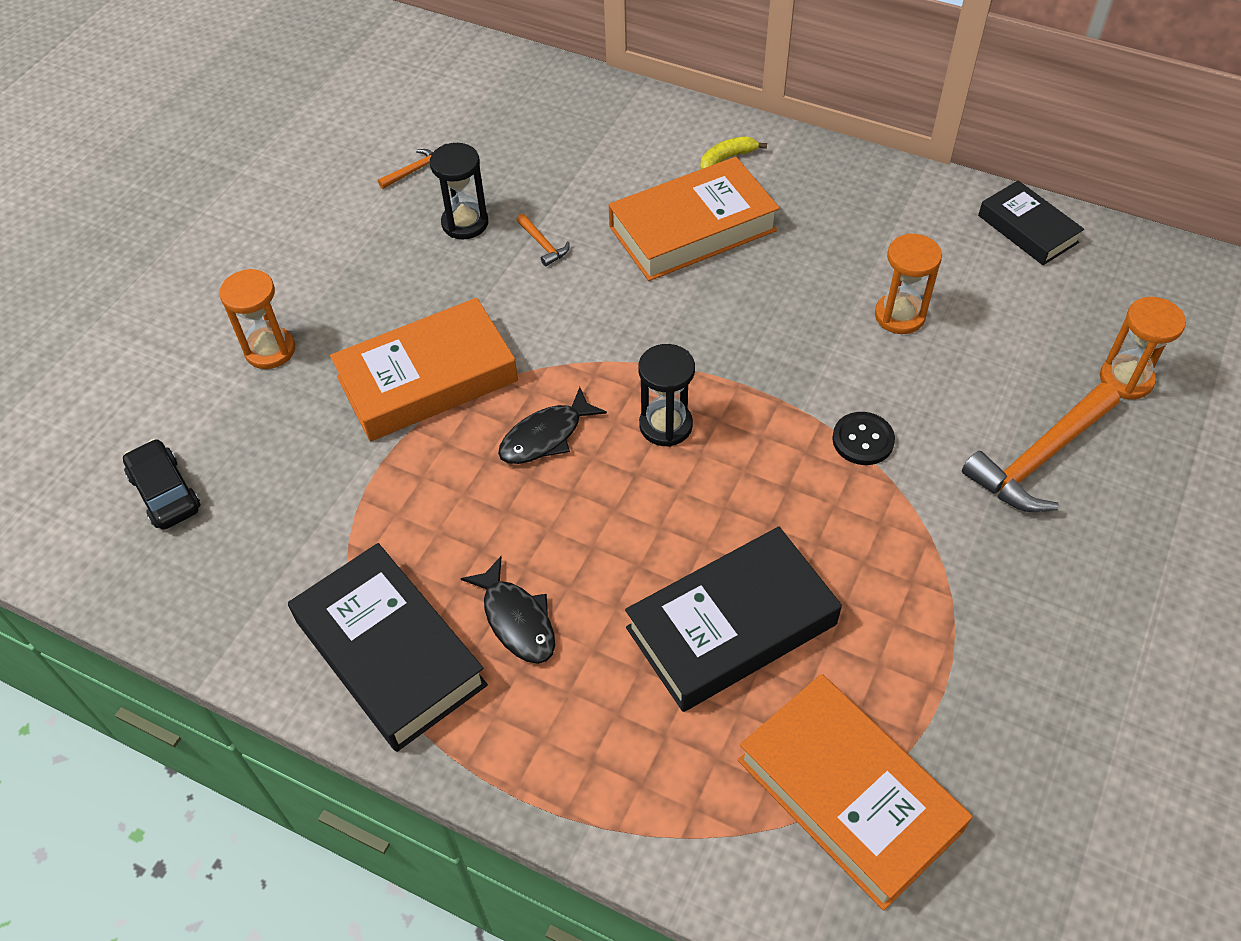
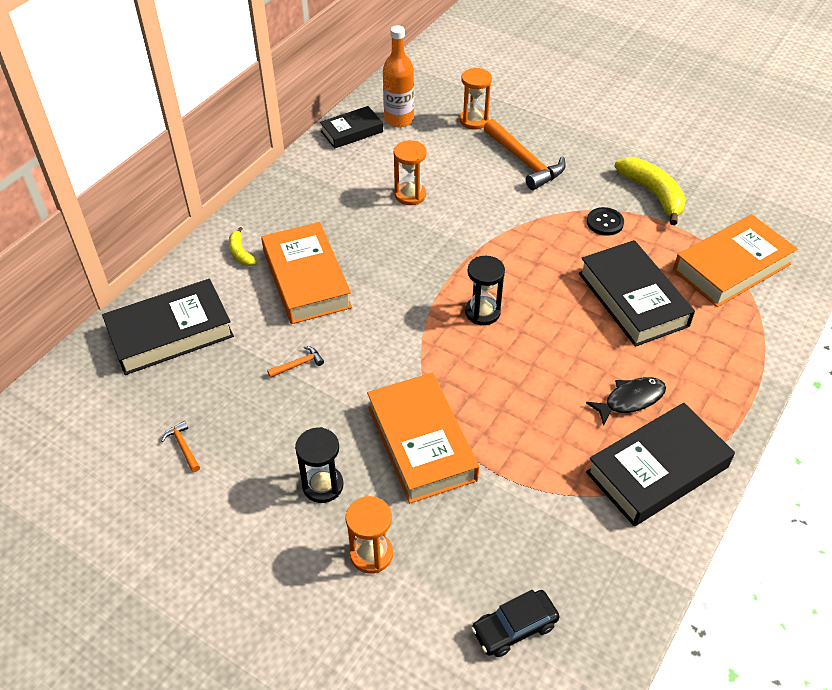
camera: 85 degrees left, 5 degrees down
(465, 223) = (259, 413): black hourglass -> black hourglass (323, 485)
(546, 436) = (484, 375): black fish -> none
(578, 126) = (170, 333): none -> black book
(863, 440) = (504, 226): black button -> black button (605, 222)
(1020, 664) = (652, 194): none -> yellow banana
(1084, 281) = (399, 119): none -> orange bottle

